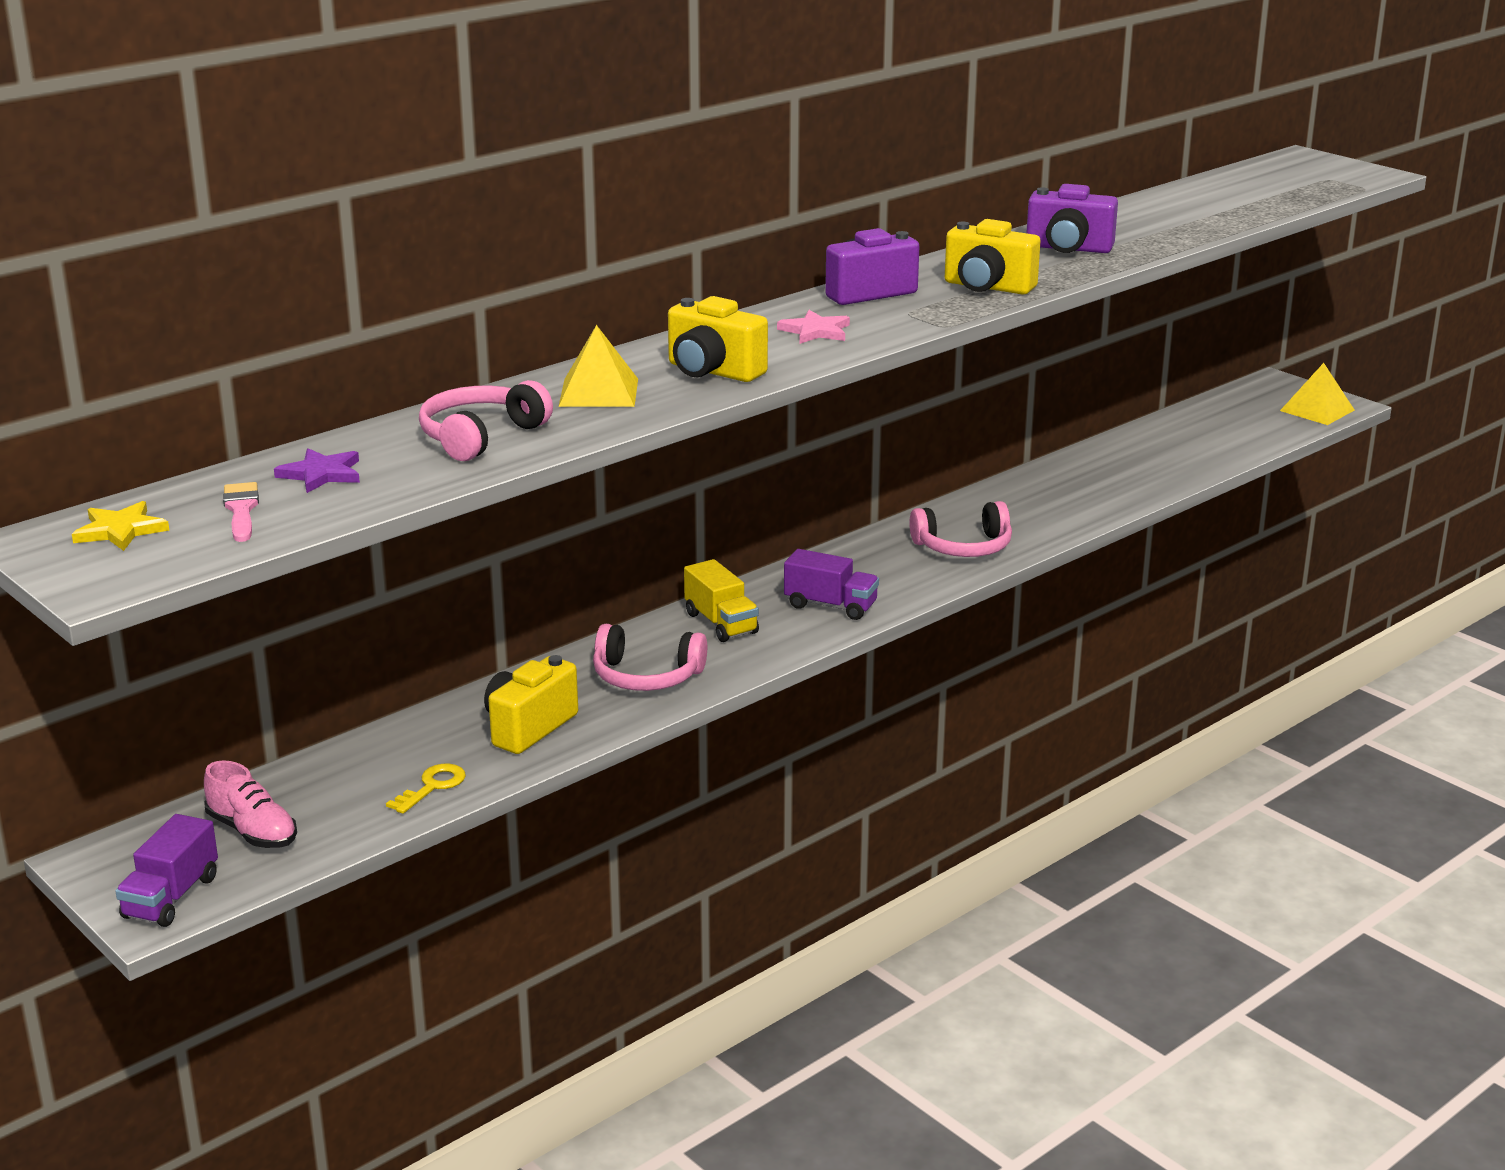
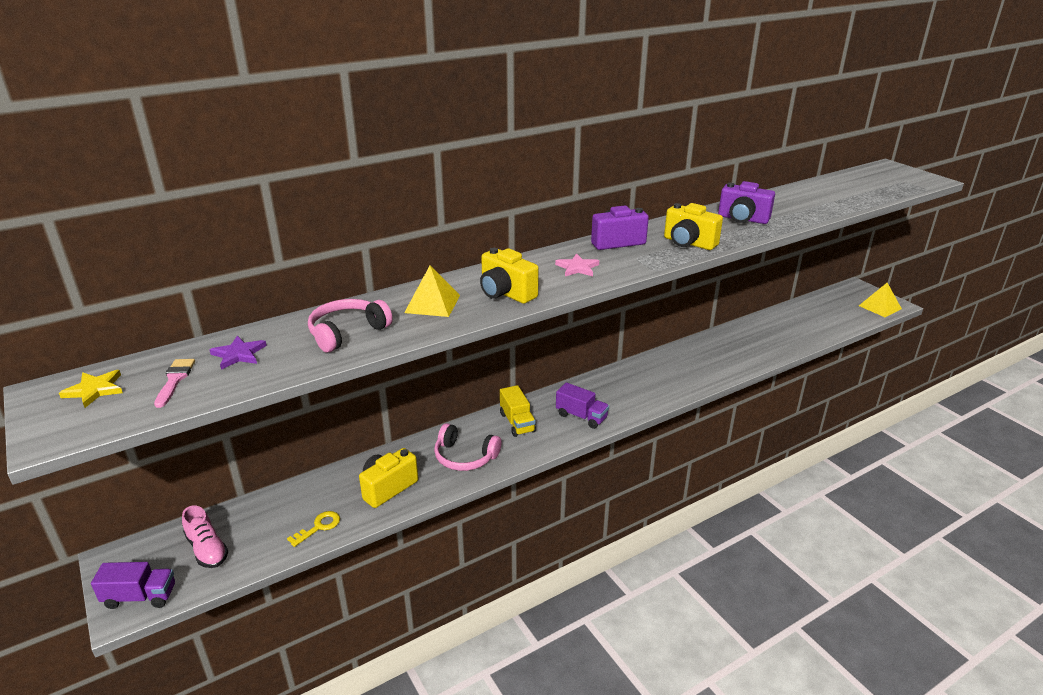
camera: 10 degrees right, 5 degrees up
(171, 897) = (140, 596): purple truck -> purple truck turned 120 degrees counterclockwise
(963, 547) = (665, 382): pink headphones -> none

